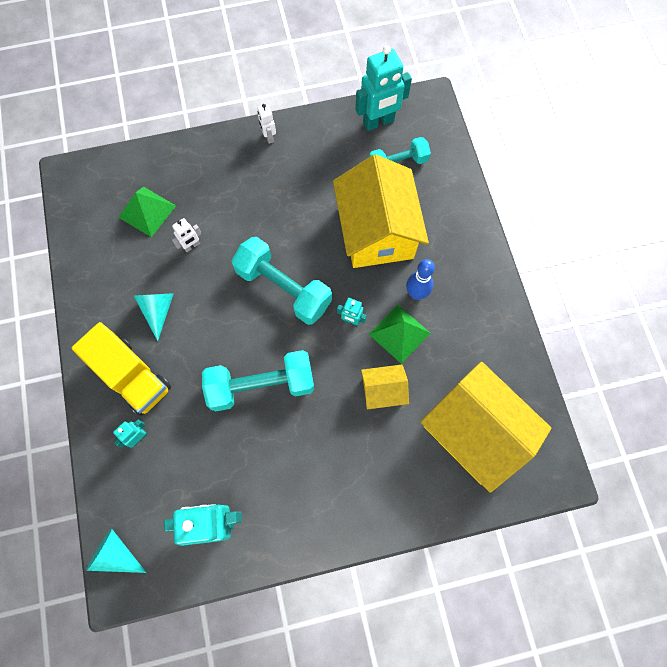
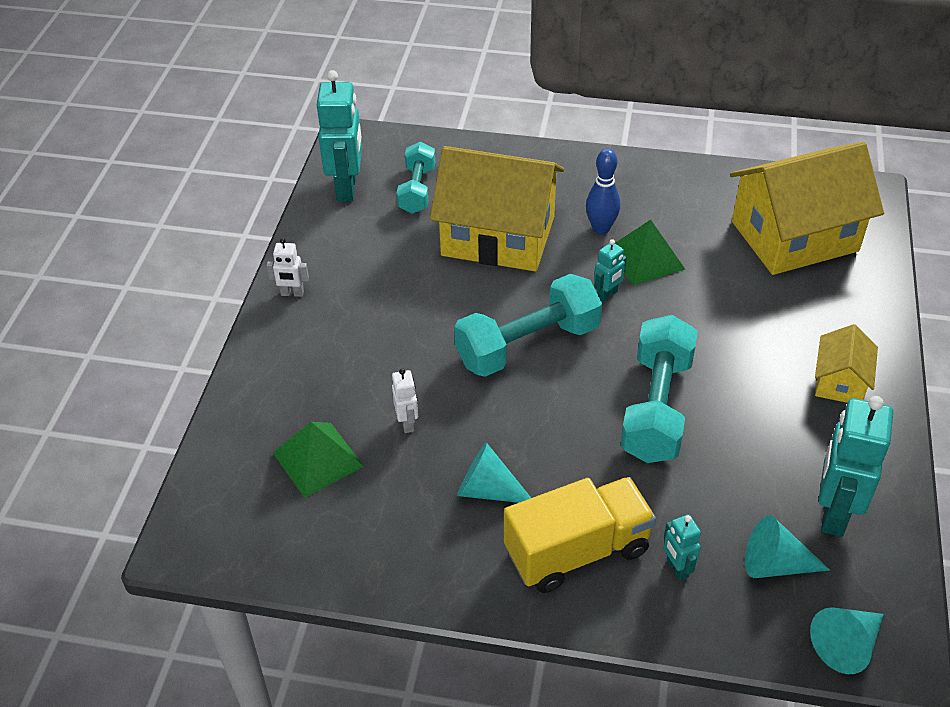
camera: 65 degrees left, 25 degrees down
(161, 496) = (775, 564): none -> turquoise cone
(383, 391) = (713, 295): yellow house -> yellow house (840, 381)

